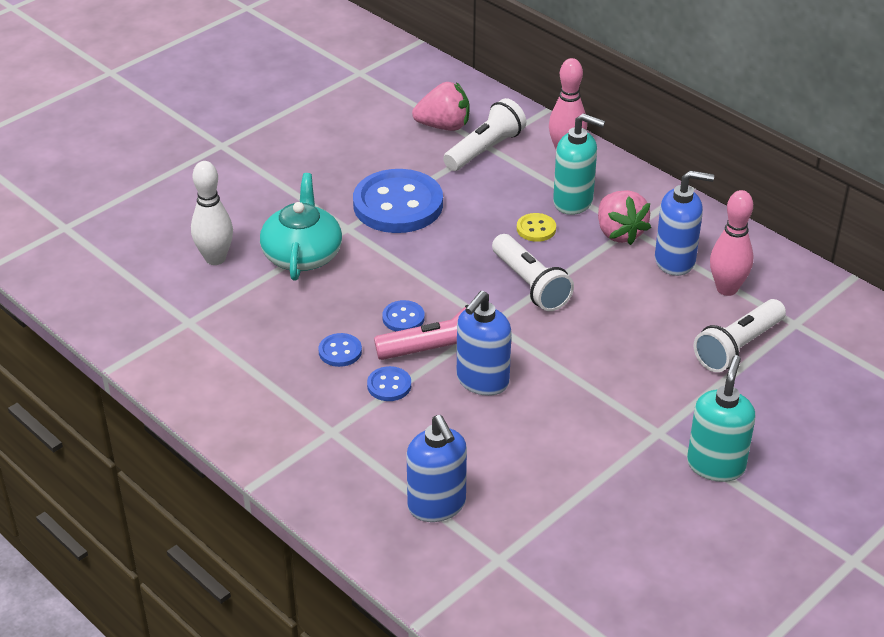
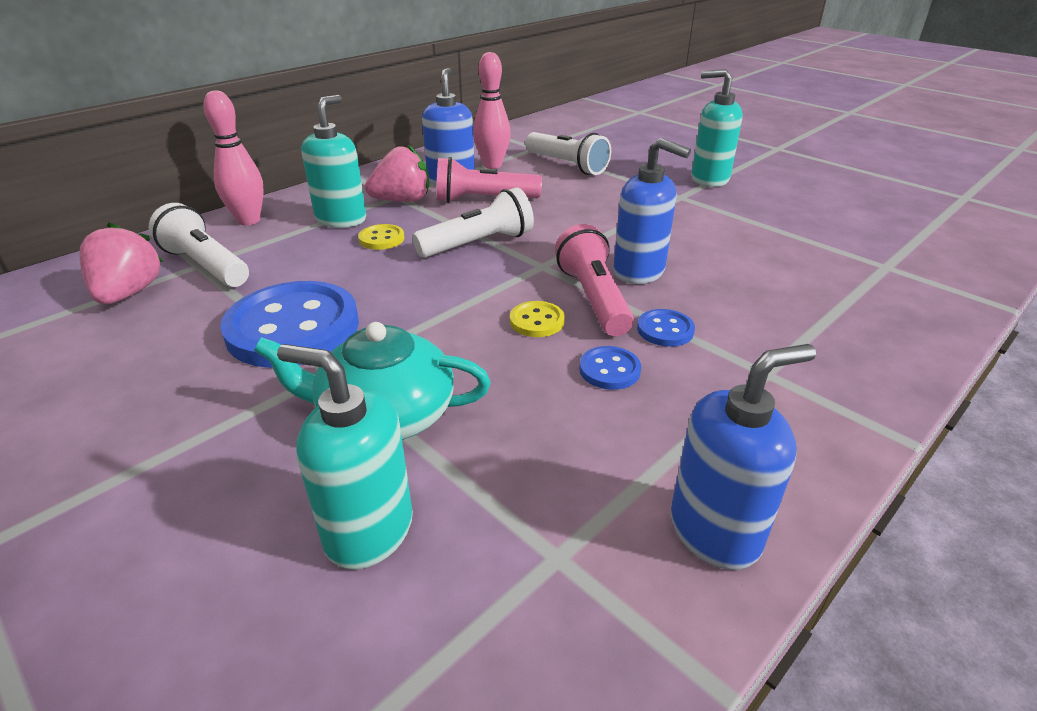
camera: 90 degrees left, 5 degrees down
(215, 258) = (368, 531): white bowling pin -> turquoise soap dispenser
(403, 318) = (537, 321): blue button -> yellow button
(437, 505) = (841, 298): blue soap dispenser -> blue soap dispenser (715, 531)
(628, 285) = (483, 200): none -> pink flashlight

